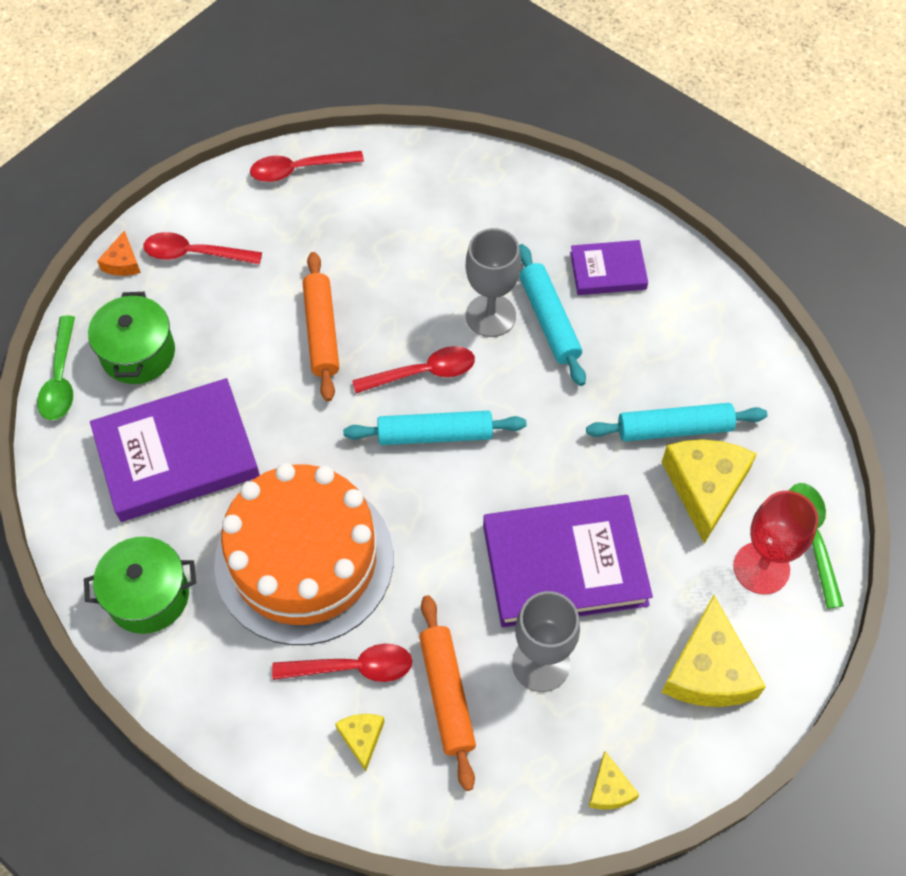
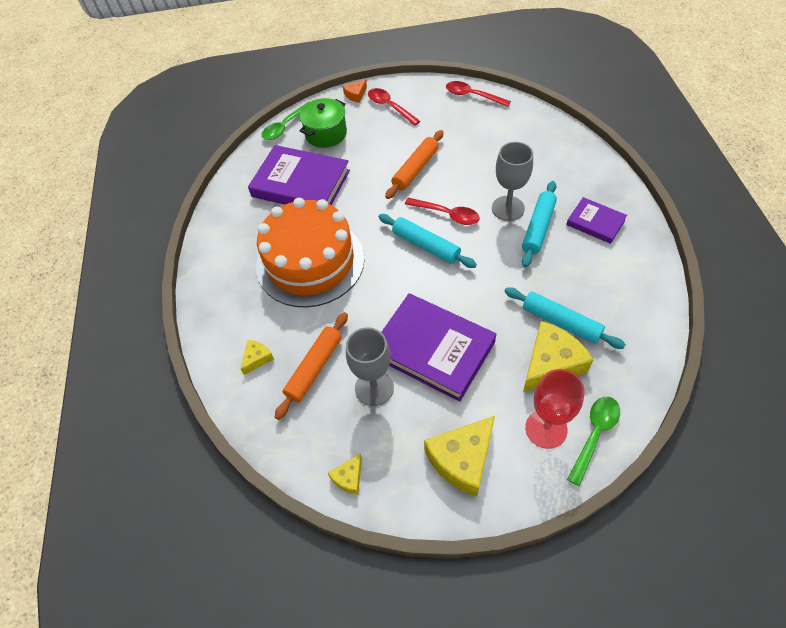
camera: 45 degrees right, 5 degrees down
(148, 596) = (231, 233): green pot -> none
(352, 668) = (284, 324): red spoon -> none

